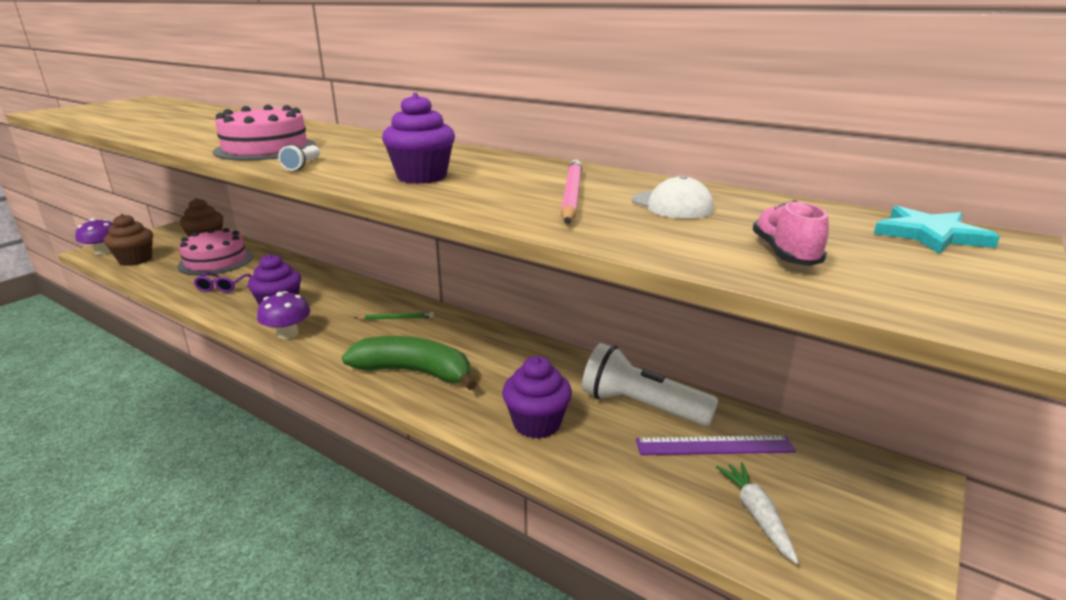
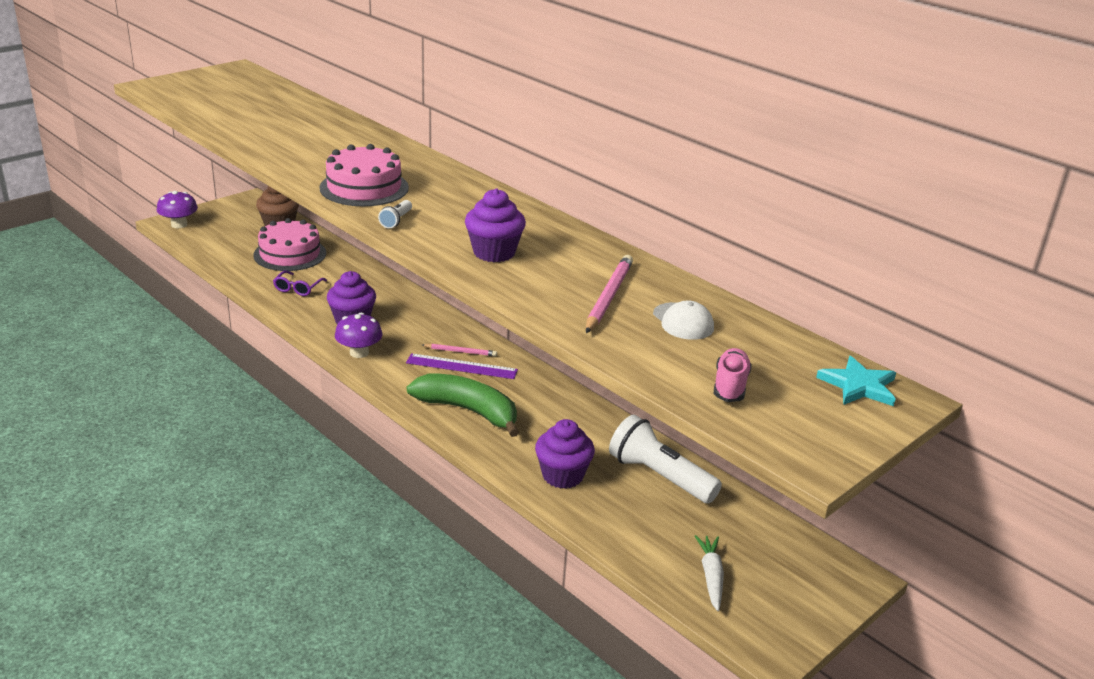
camera: 10 degrees right, 5 degrees up
(135, 260) = (212, 240): brown cupcake -> none
(396, 318) = (460, 352): green pencil -> pink pencil
(714, 446) = (706, 520): purple ruler -> purple ruler (461, 366)

